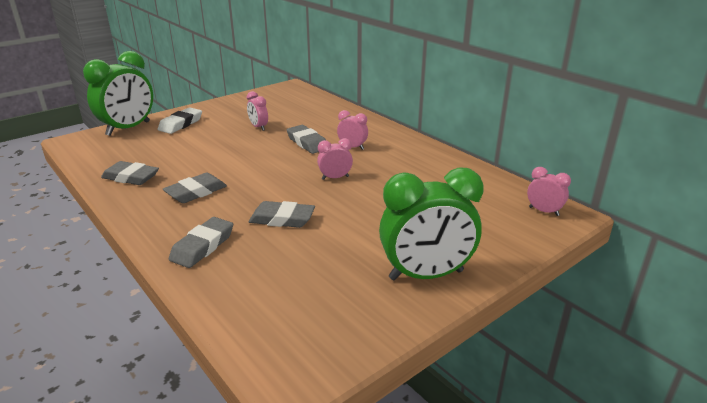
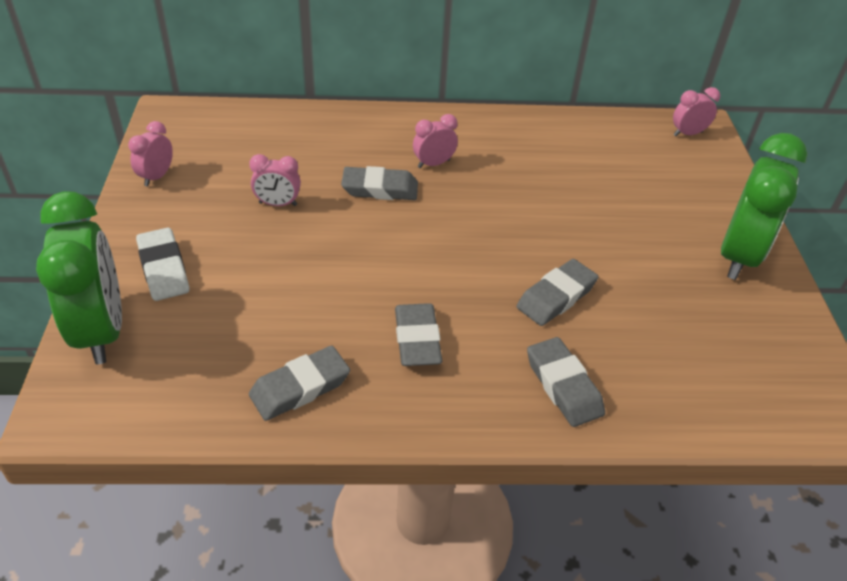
camera: 55 degrees left, 15 degrees up
(335, 178) = (497, 214): pink clock -> pink clock (157, 177)

